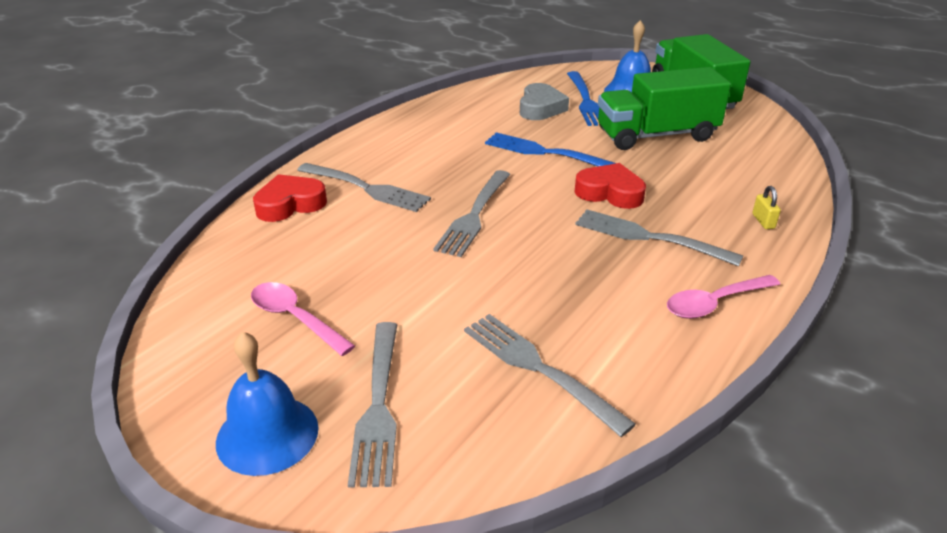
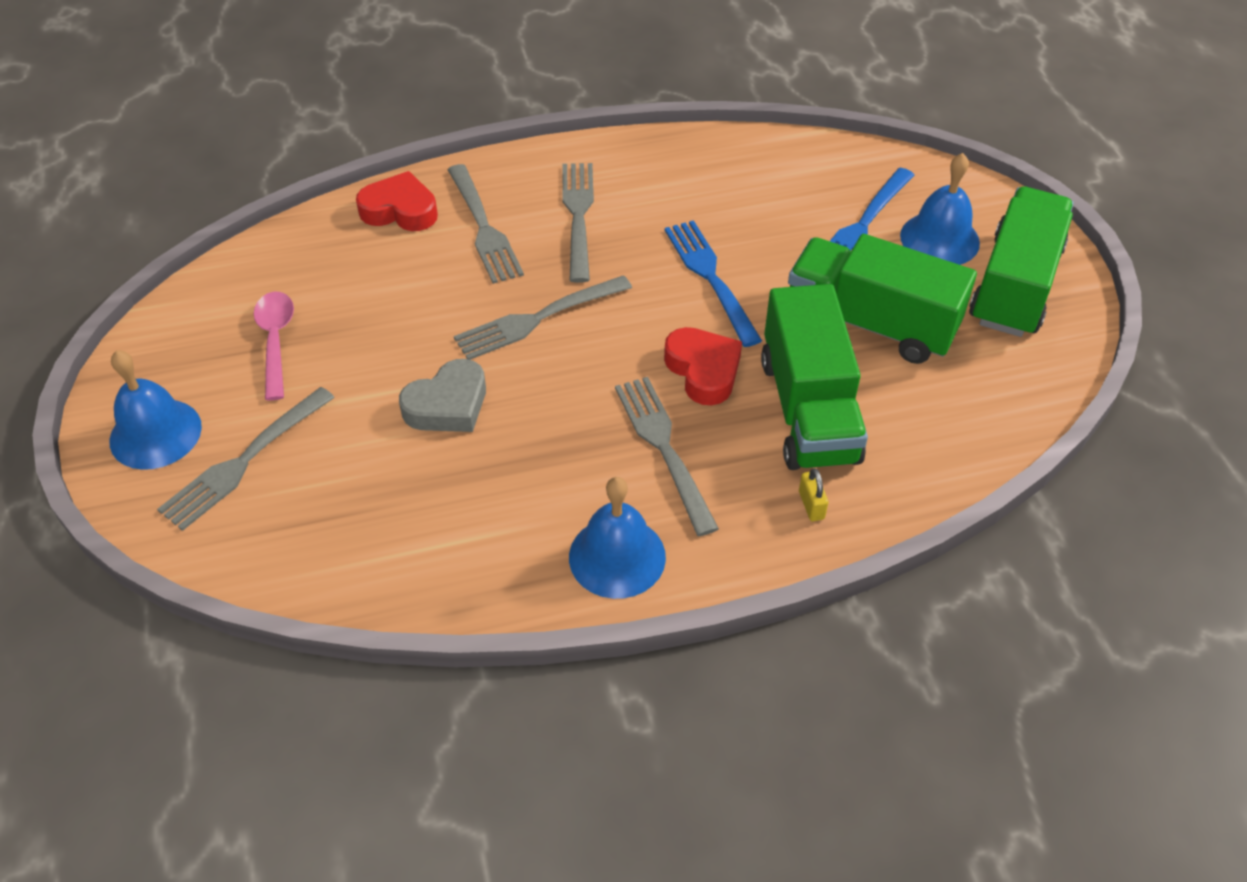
camera: 40 degrees right, 15 degrees up
(539, 368) = (388, 512): grey fork -> grey fork (578, 216)
(540, 108) = (793, 209): grey heart -> grey heart (448, 405)
(690, 183) = (808, 409): none -> green truck
(714, 303) = (617, 556): pink spoon -> blue bell
(763, 221) = (811, 505): yellow padlock -> yellow padlock turned 45 degrees counterclockwise

